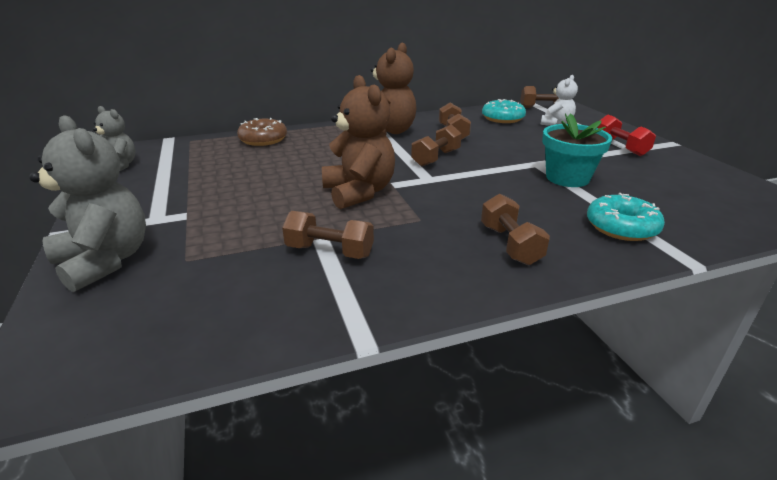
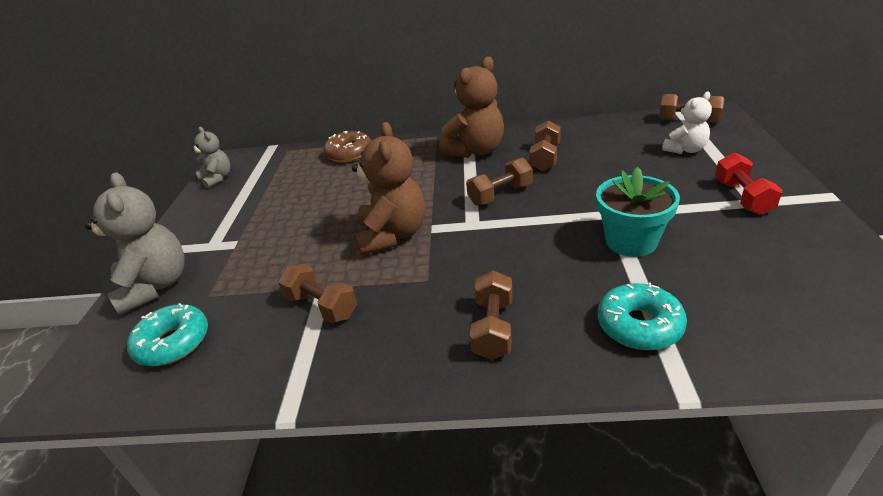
camera: 25 degrees right, 5 degrees up
(502, 118) = (622, 137): turquoise donut -> turquoise donut (173, 343)

